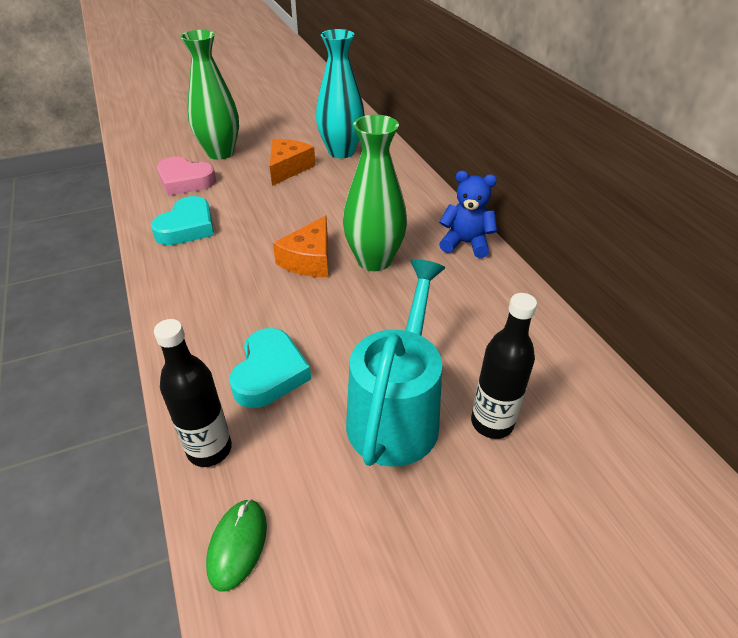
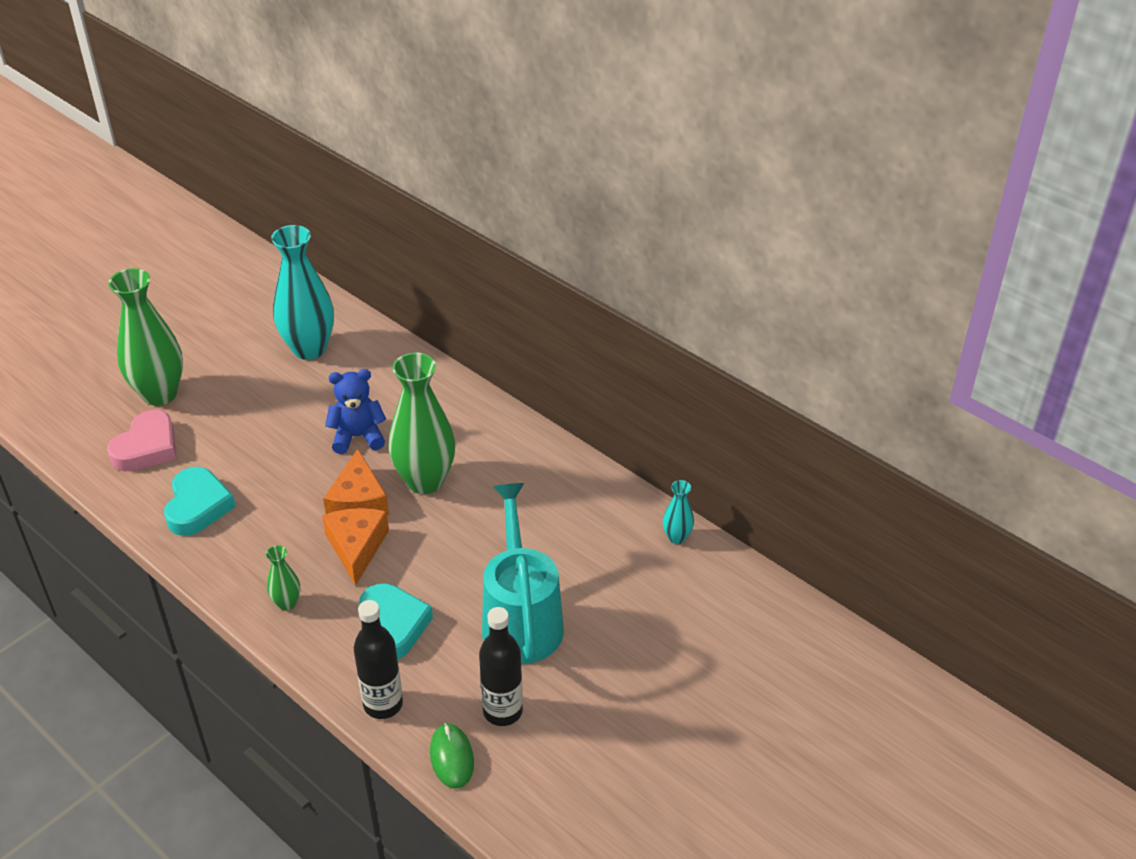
camera: 25 degrees left, 0 degrees up
(185, 181) = (147, 447): pink heart -> pink heart turned 60 degrees counterclockwise
(195, 320) = (287, 603): none -> green vase
(288, 168) = (260, 392): orange cheese -> orange cheese (356, 547)
(465, 243) = (507, 432): blue teddy bear -> blue teddy bear (358, 437)
(492, 423) = (601, 599): black bottle -> black bottle (502, 711)
(602, 386) = (676, 537): none -> turquoise vase

